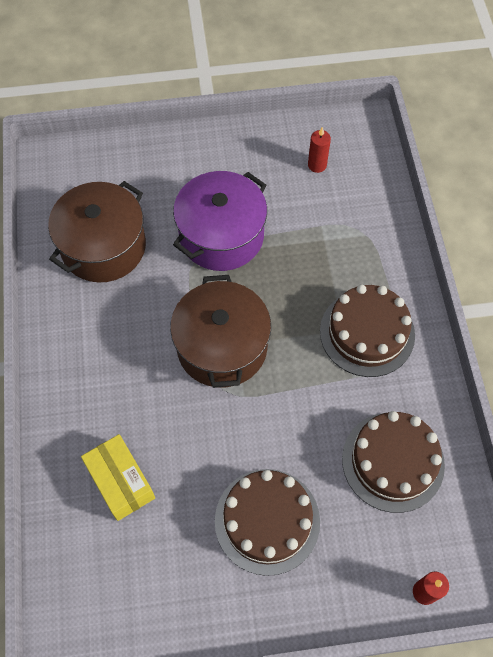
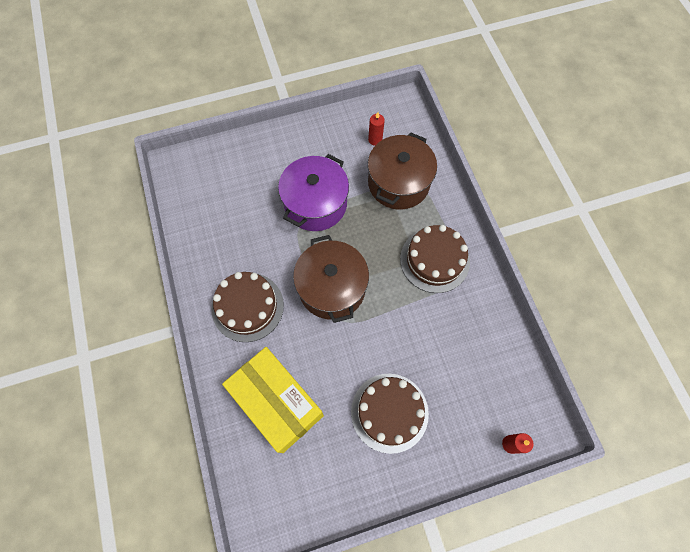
camera: 10 degrees left, 5 degrees up
(103, 247) = (229, 226): brown pot -> brown pot (398, 183)
(120, 482) = (277, 402): yellow box -> yellow box, size x1.66
(393, 461) = (470, 352): brown cake -> brown cake (247, 307)

